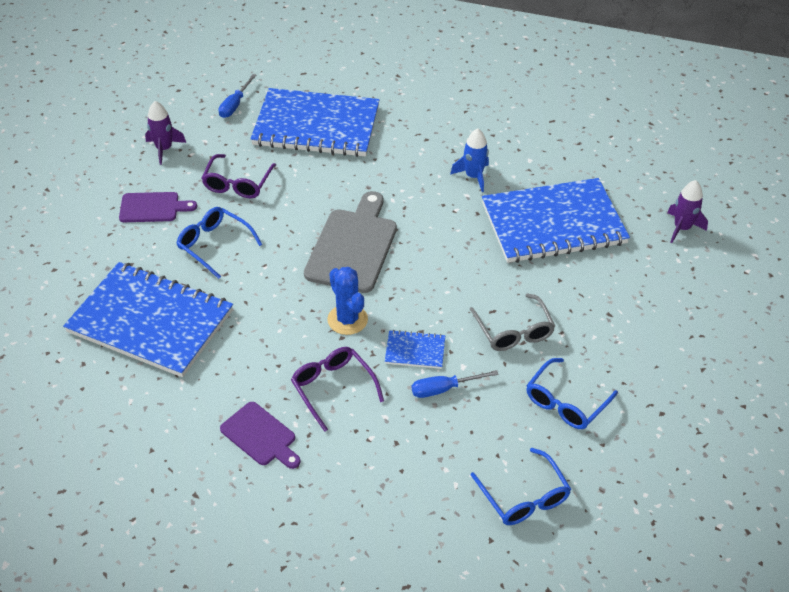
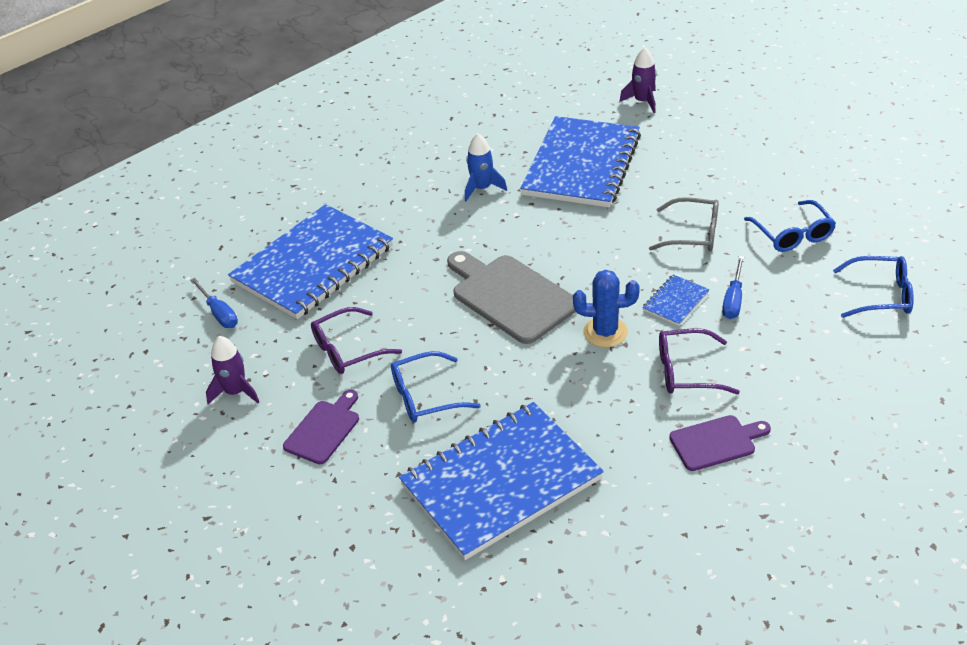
camera: 55 degrees left, 5 degrees down
(237, 184) = (347, 350): purple glasses -> purple glasses turned 105 degrees clockwise

